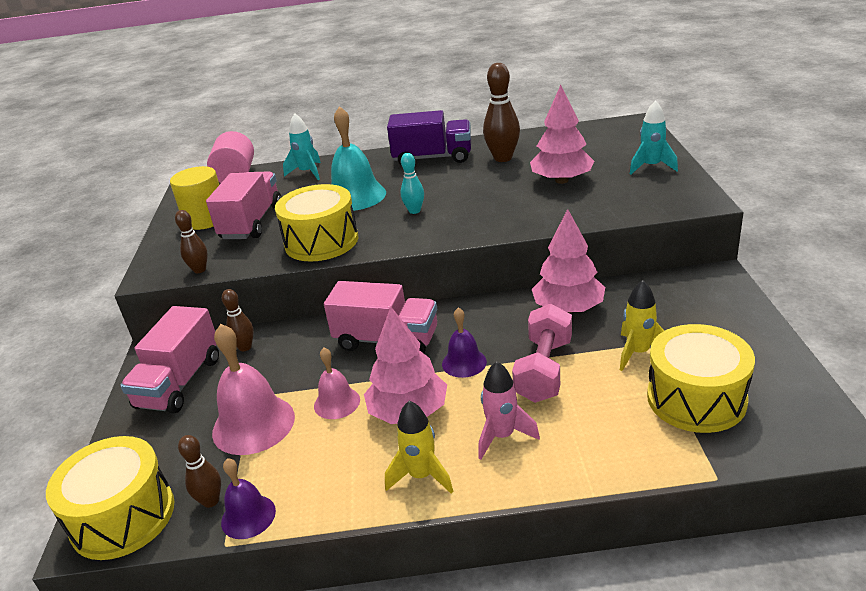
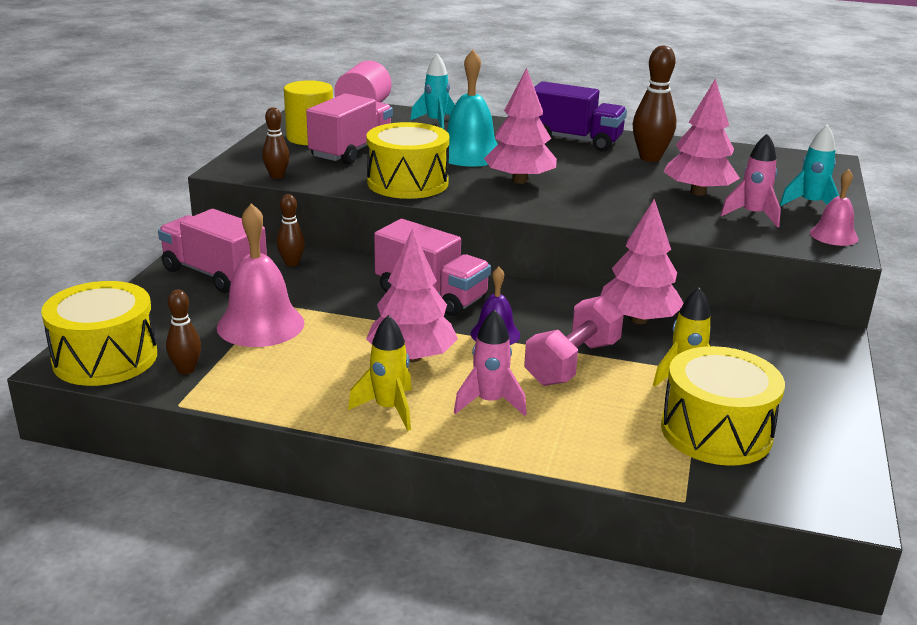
camera: 15 degrees right, 5 degrees down
(180, 382) = (215, 274): pink truck -> pink truck turned 90 degrees clockwise
(248, 516) = (211, 391): purple bell -> none
(337, 403) = (348, 330): pink bell -> pink bell (833, 235)
(414, 211) = (520, 180): turquoise bowling pin -> pink tree
(617, 190) = (752, 215): none -> pink rocket

